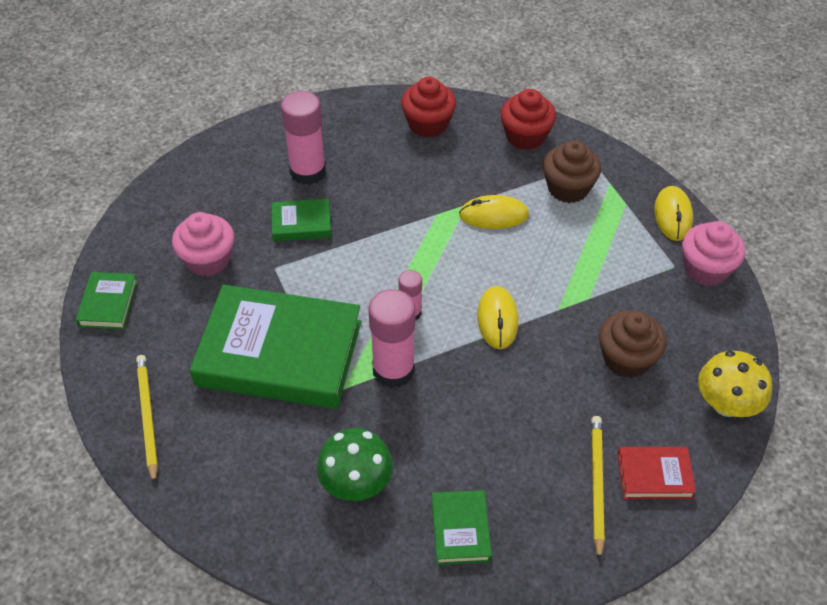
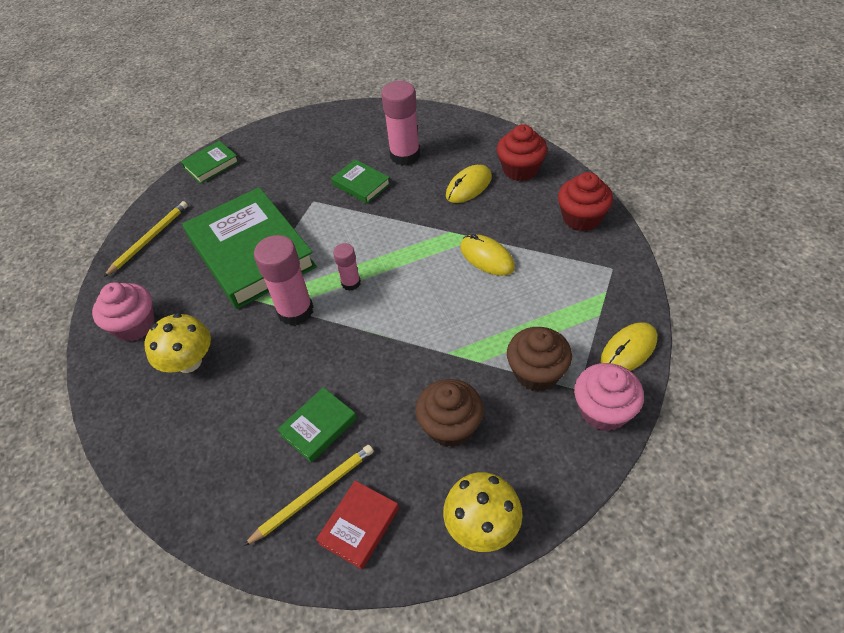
camera: 50 degrees right, 0 degrees up
(208, 260) = (286, 173): pink cupcake -> pink cupcake (135, 325)
(356, 483) = (189, 362): green mushroom -> yellow mushroom
(461, 530) = (201, 443): green book -> green book (318, 427)
(497, 319) = (398, 328): yellow mouse -> yellow mouse (468, 186)
(568, 188) = (567, 274): brown cupcake -> brown cupcake (536, 372)
(654, 475) = (359, 526): red book -> red book turned 75 degrees clockwise

